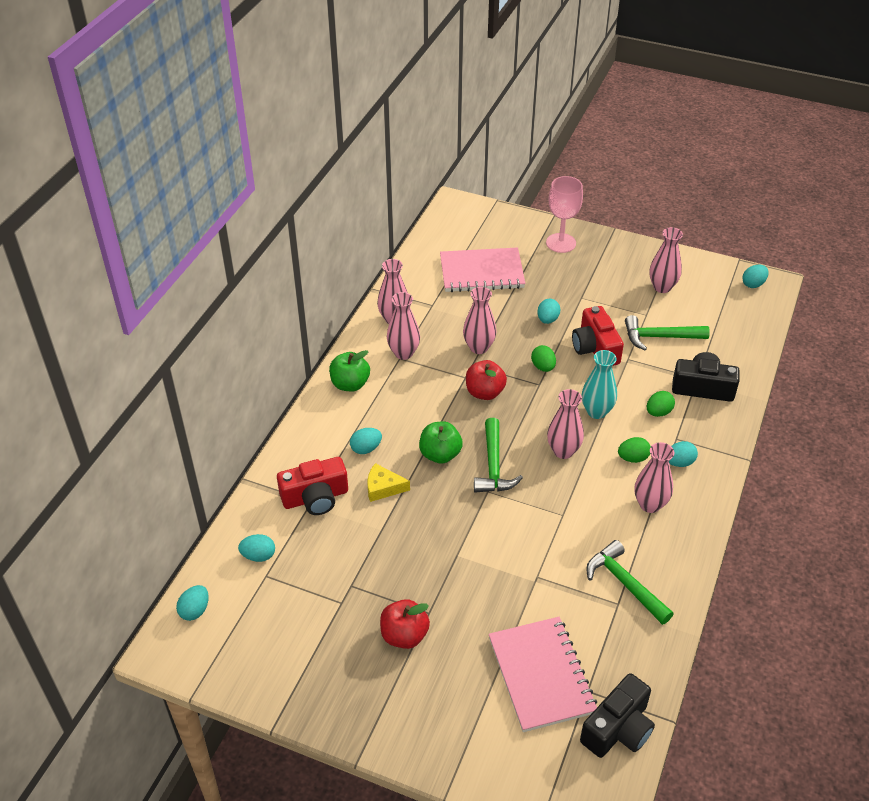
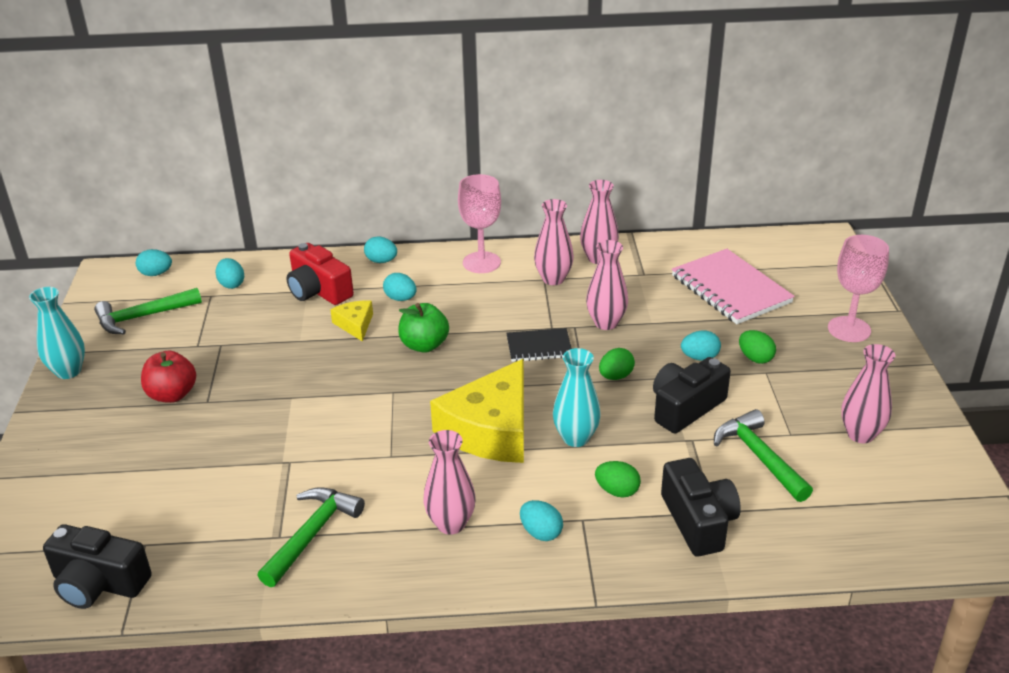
camera: 65 degrees right, 10 degrees down
(318, 710) = (68, 371): none -> turquoise vase
(350, 384) = (481, 262): green apple -> pink goblet
(484, 392) = (539, 347): red apple -> black notebook
(493, 466) = (432, 385): green hammer -> green hammer (143, 317)
(541, 675) = (154, 502): pink notebook -> none
(563, 451) = (490, 429): pink vase -> yellow cheese
(595, 348) = (685, 407): red camera -> black camera
(633, 458) = (519, 489): green egg -> green egg (755, 358)
(753, 284) = (968, 523): turquoise egg -> turquoise egg (381, 261)

